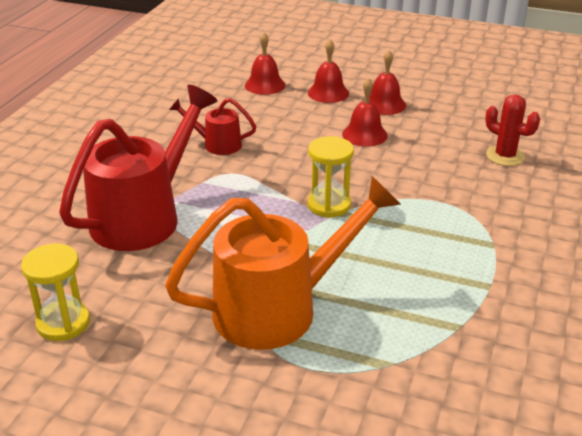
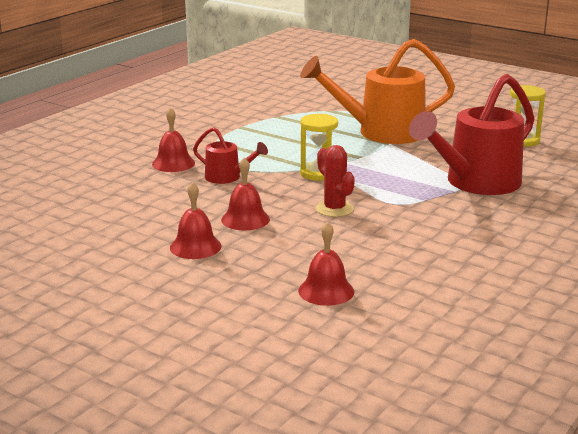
camera: 165 degrees left, 10 degrees down
(216, 144) = (405, 229): red watering can -> red watering can (228, 177)
(328, 93) = (250, 269): red bell -> red bell (173, 163)
(505, 156) = (132, 187): red cactus -> red cactus (334, 209)

